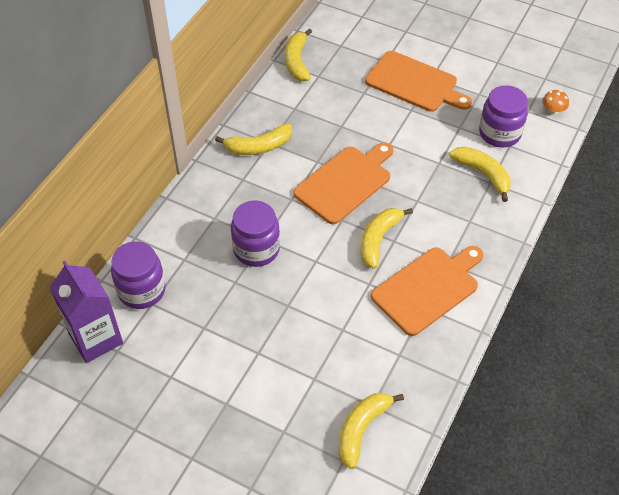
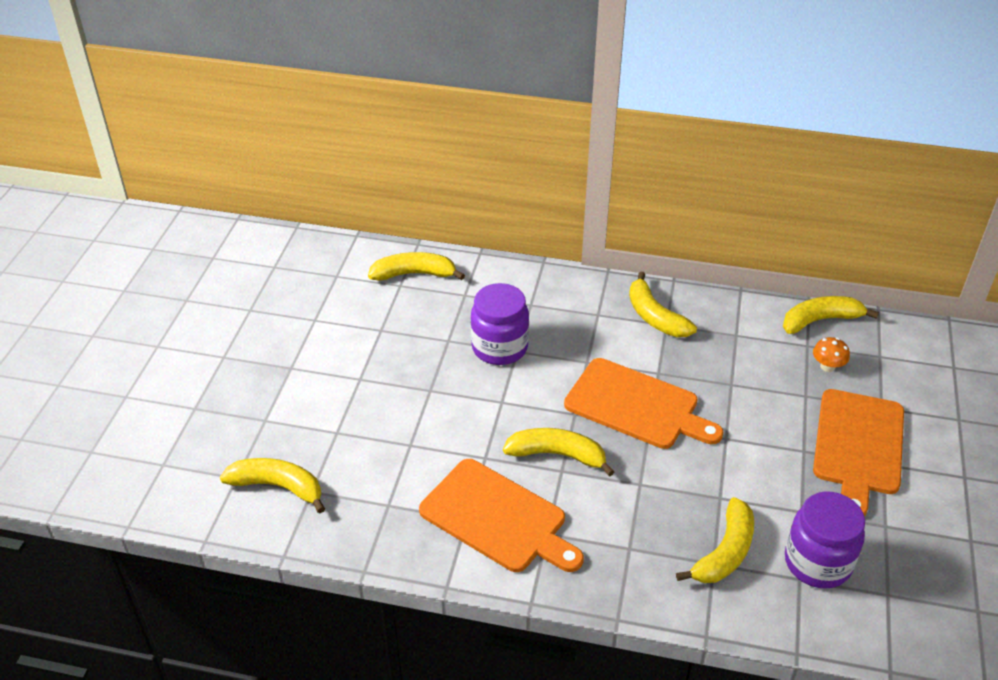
camera: 75 degrees right, 10 degrees down
(96, 338) = (347, 258): purple carton -> none
(142, 290) = (414, 274): purple jar -> yellow banana
(552, 111) = (908, 629): orange mushroom -> orange mushroom (827, 366)

